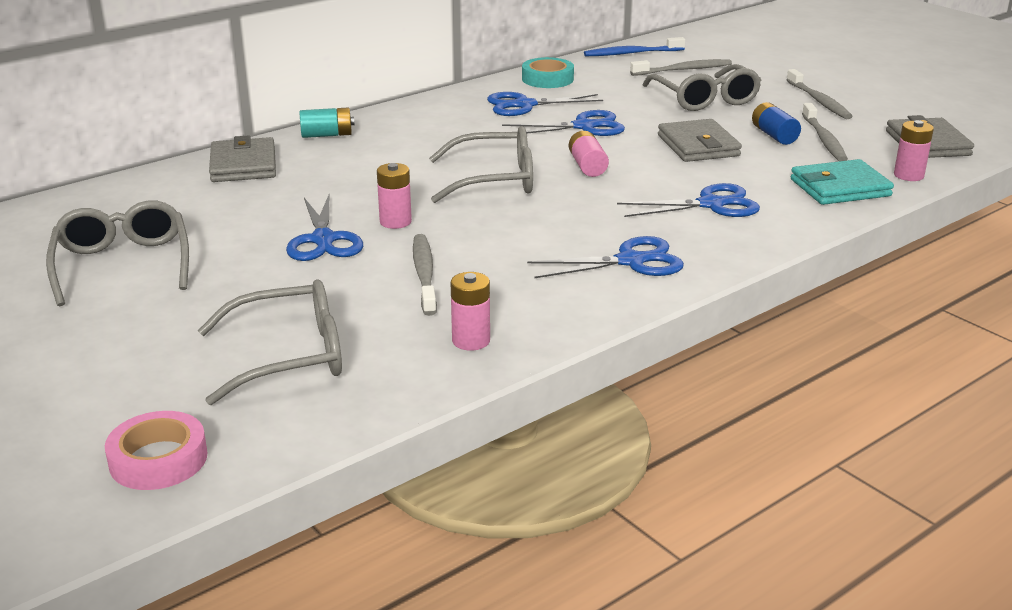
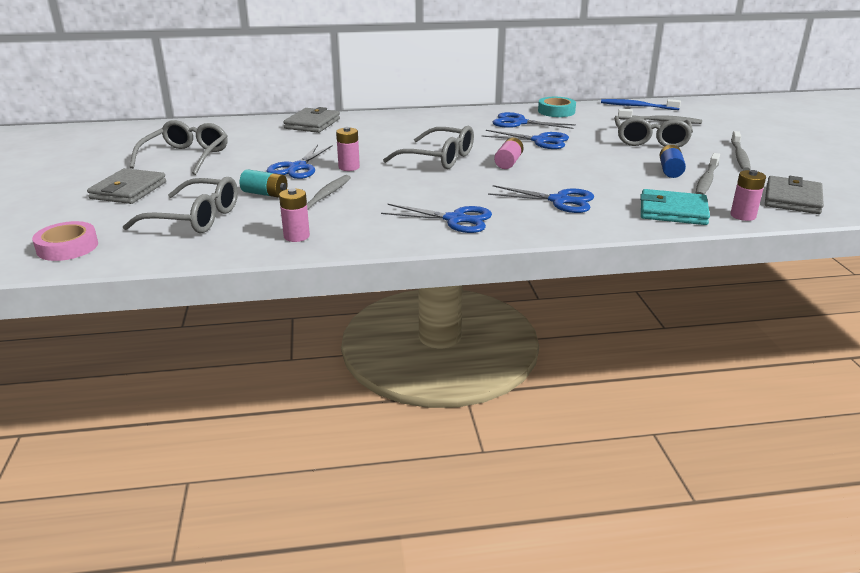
camera: 30 degrees right, 0 degrees up
(327, 135) = (378, 117): turquoise battery -> turquoise battery (265, 194)
(698, 146) = (603, 166): grey wallet -> grey wallet (128, 190)

